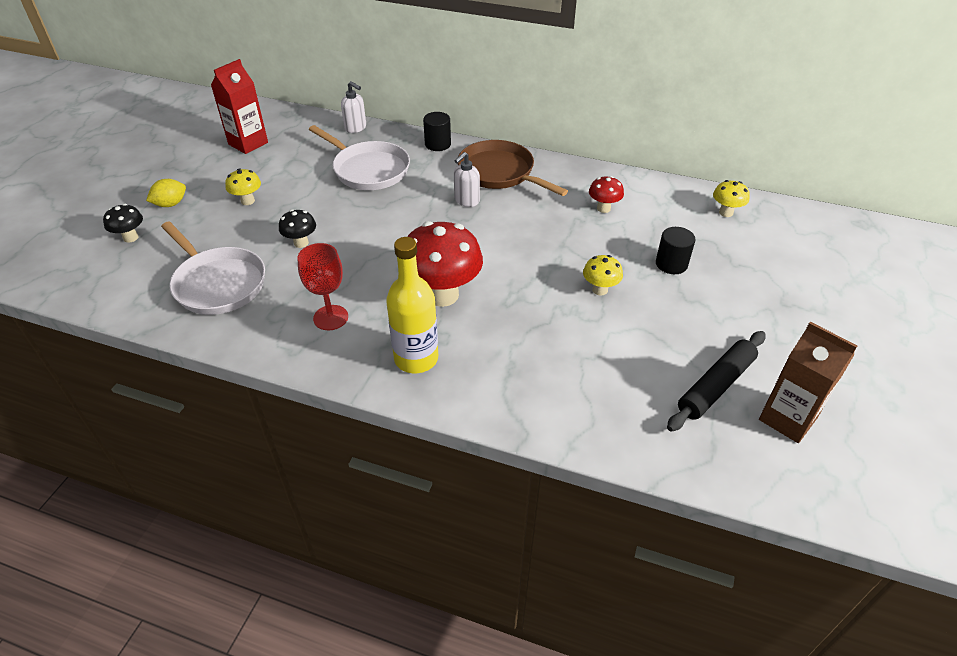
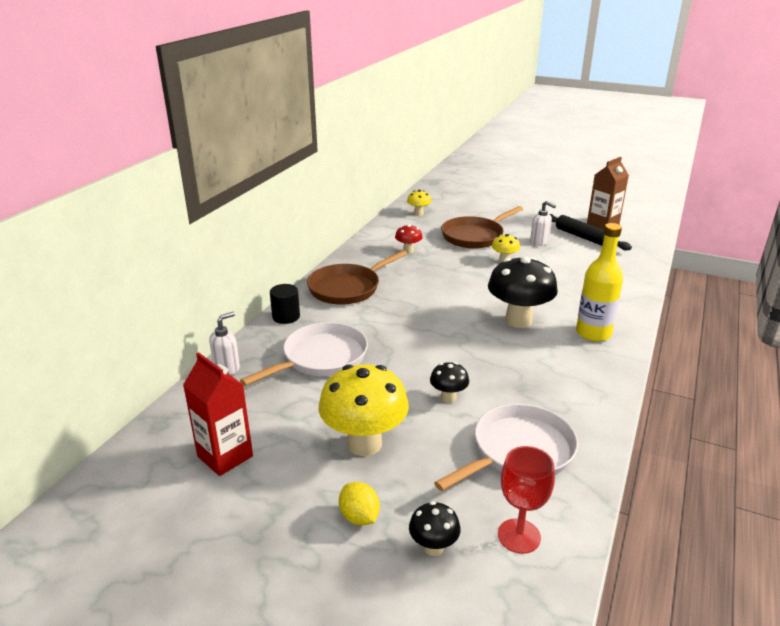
camera: 85 degrees left, 15 degrees down
(247, 201) = (364, 443): yellow mushroom -> yellow mushroom, size x2.05
(330, 317) = (556, 375): red goblet -> red goblet (519, 536)
(442, 295) = (518, 320): red mushroom -> black mushroom
(466, 201) = (388, 305): white soap dispenser -> white soap dispenser (539, 242)
(671, 264) = (475, 236): black cylinder -> brown pan

